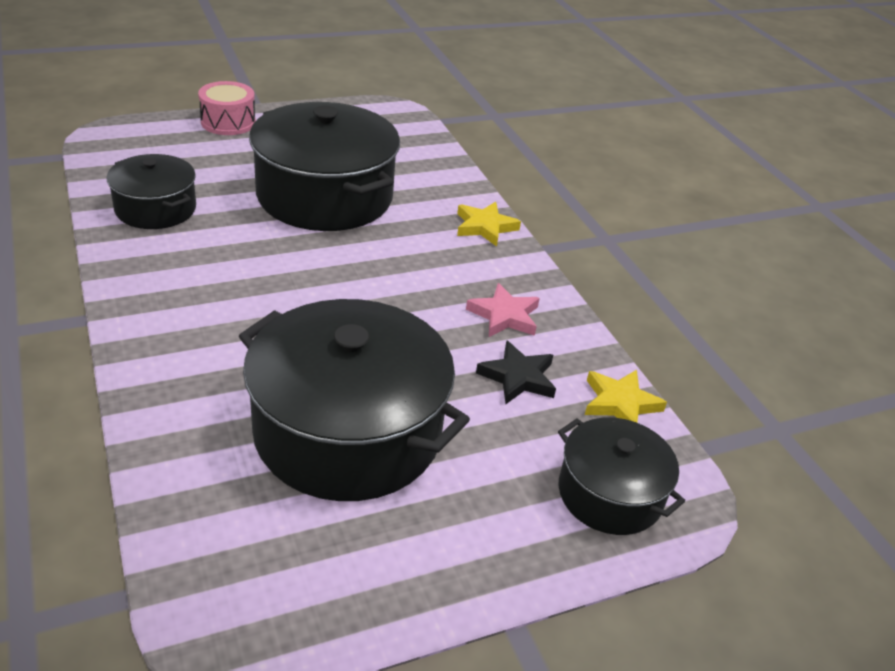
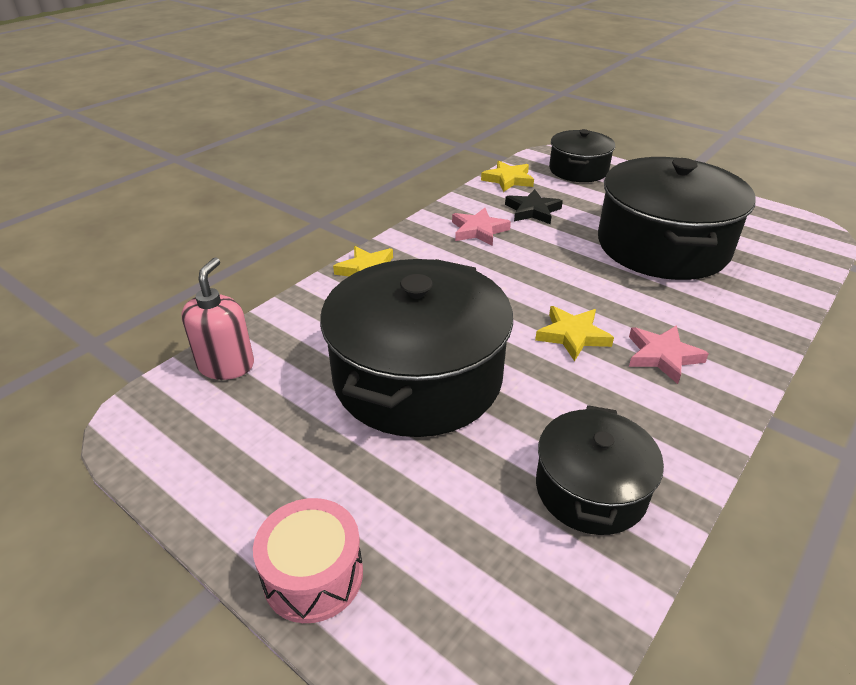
camera: 115 degrees left, 0 degrees up
(205, 308) = (662, 356): none -> pink star
(284, 279) = (572, 335): none -> yellow star
(418, 142) = (226, 365): none -> pink soap dispenser

